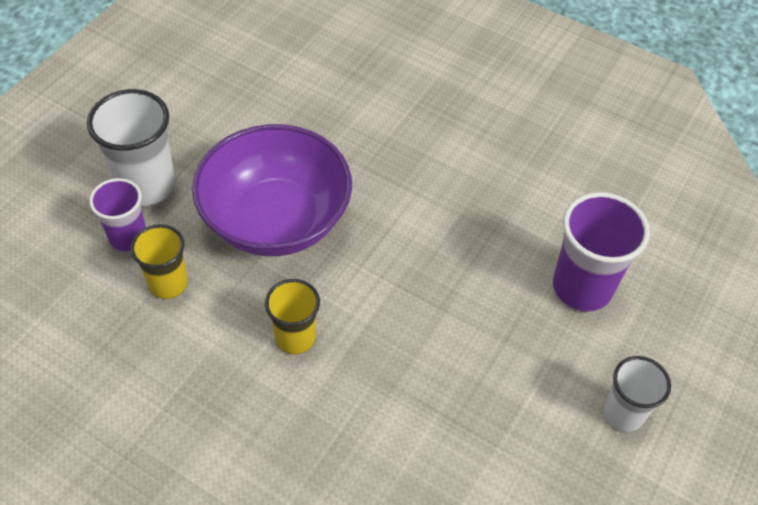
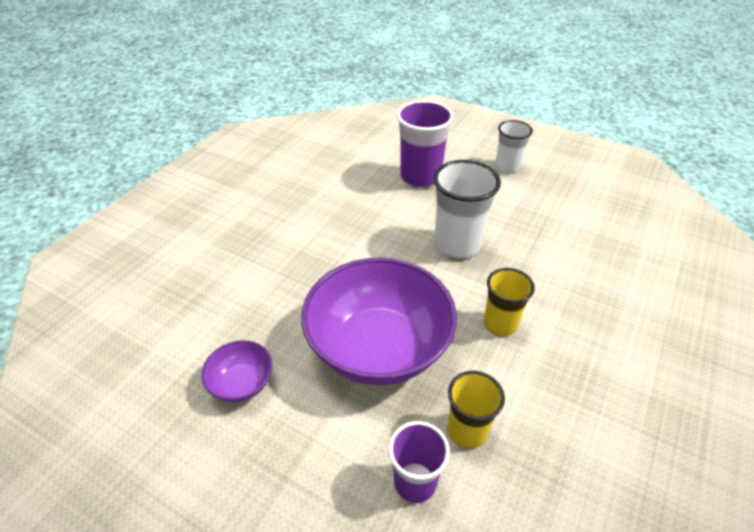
camera: 90 degrees left, 10 degrees down
(147, 186) = (339, 475): white cup -> white cup (457, 244)
(249, 117) = (242, 383): none -> purple bowl

